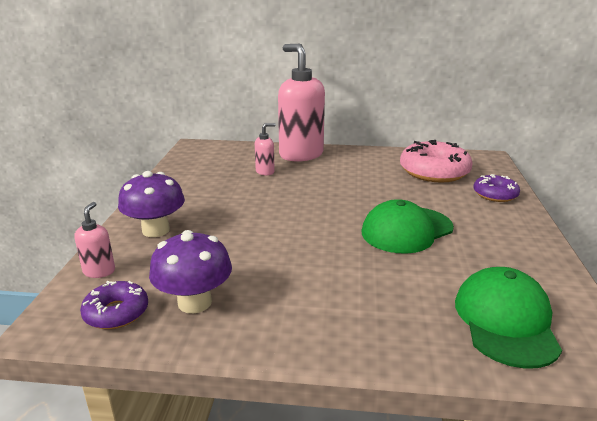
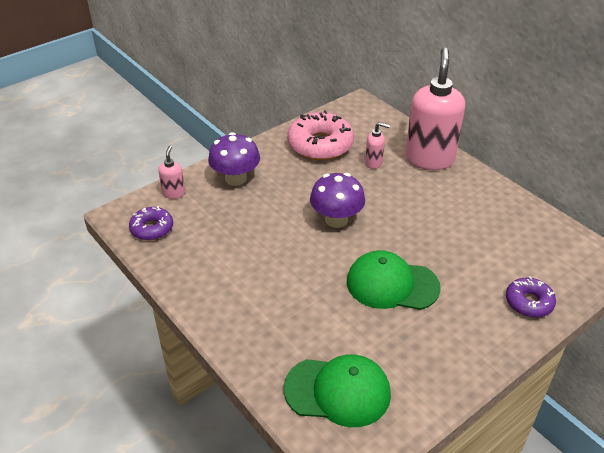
camera: 45 degrees right, 15 degrees up
(99, 271) = (174, 193): pink soap dispenser -> pink soap dispenser turned 45 degrees counterclockwise
(194, 302) = (193, 248): purple mushroom -> purple mushroom (336, 219)
(434, 172) = (517, 245): pink donut -> pink donut (320, 145)
(505, 321) = (338, 391): green cap -> green cap turned 45 degrees clockwise

